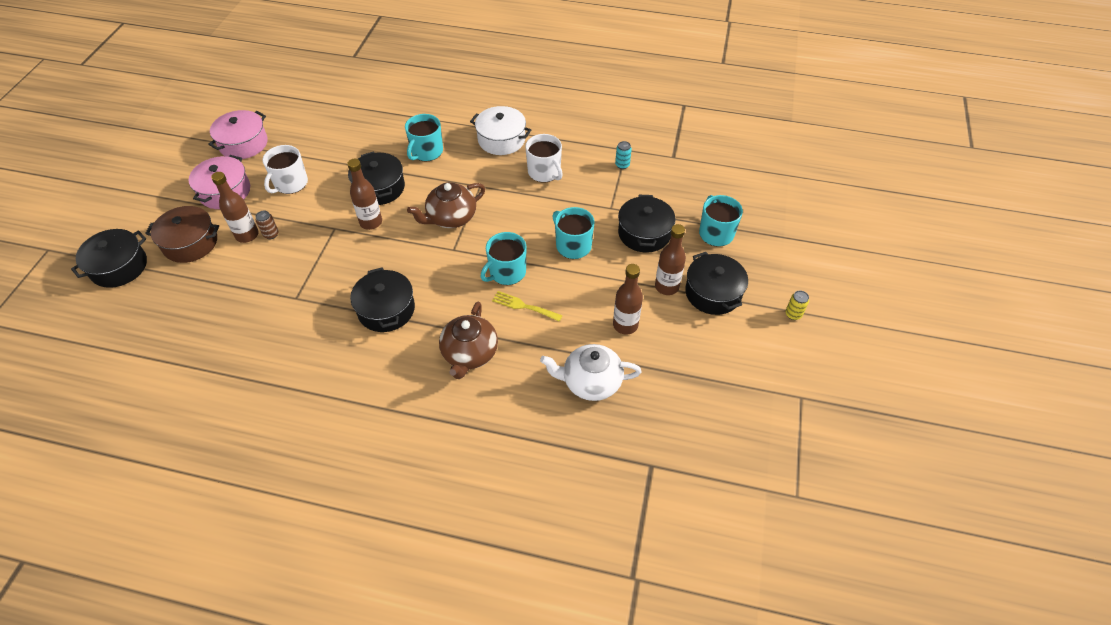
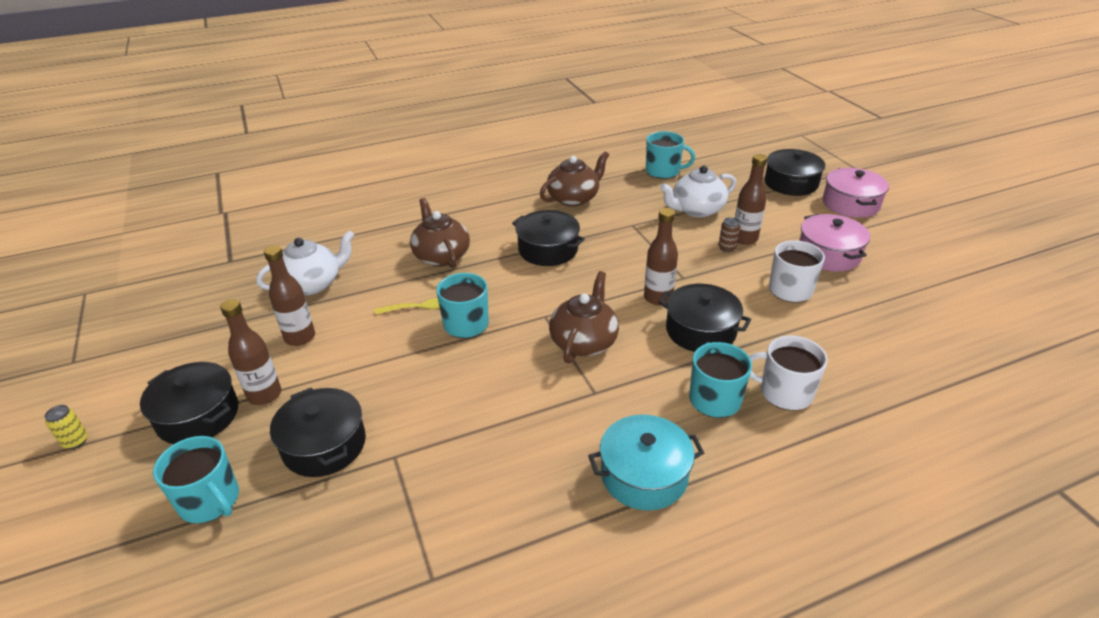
camera: 145 degrees right, 15 degrees down
(190, 243) = (775, 215): brown pot -> none
(230, 283) = (696, 210): none -> white teapot
(243, 144) = (906, 297): pink pot -> pink pot (850, 204)
(294, 362) = (574, 198): none -> brown teapot
(501, 140) = (644, 475): white pot -> turquoise pot
(544, 172) = (530, 458): white mug -> white mug (784, 392)
(573, 245) = (413, 383): turquoise mug -> turquoise mug (663, 171)
(622, 165) = (419, 541): turquoise can -> none

